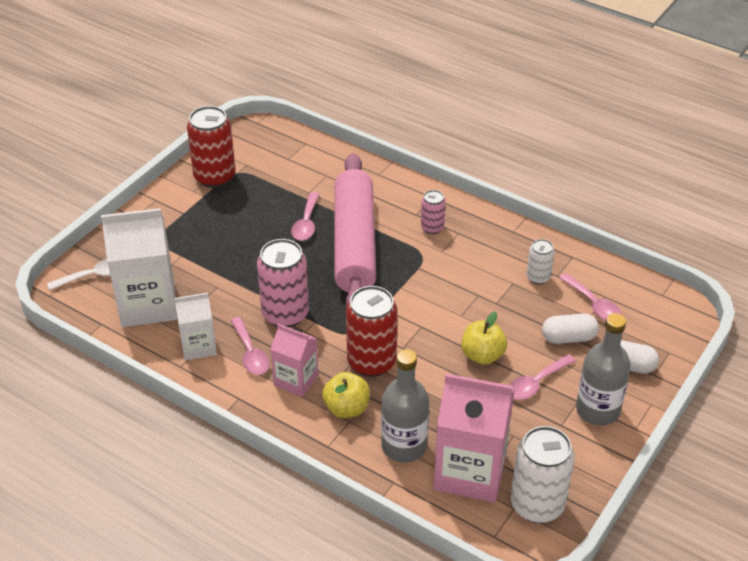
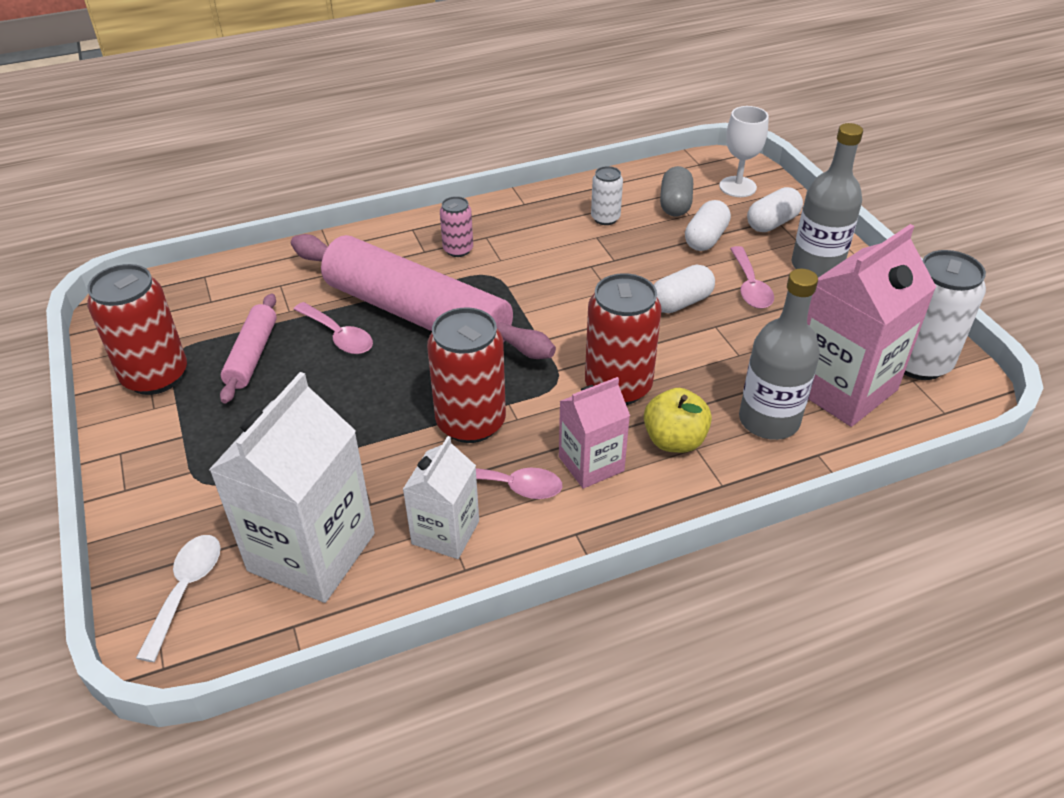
camera: 55 degrees left, 0 degrees up
(261, 200) = (252, 355): none -> pink rolling pin
(285, 314) = (471, 422): pink can -> red can
(482, 355) = (680, 302): yellow apple -> white capsule
(594, 304) = (675, 204): pink spoon -> grey capsule
(654, 328) = (737, 187): none -> white goblet

